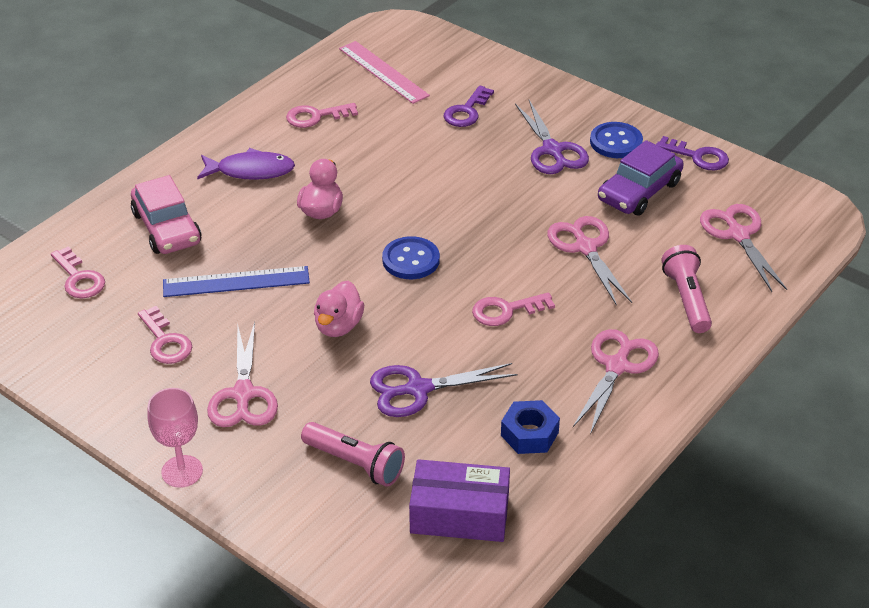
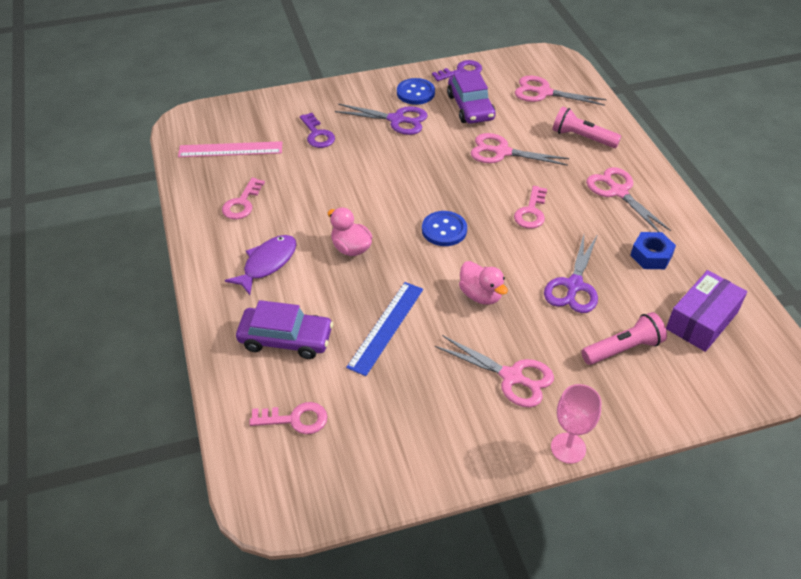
camera: 55 degrees left, 5 degrees up
(165, 341) = (418, 397): pink key -> none
(167, 228) = (286, 339): pink car -> purple car

